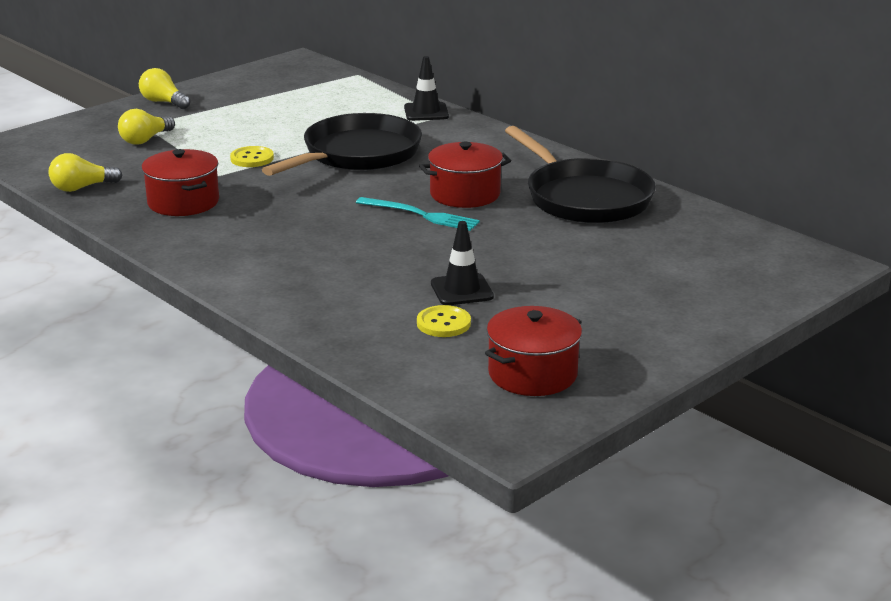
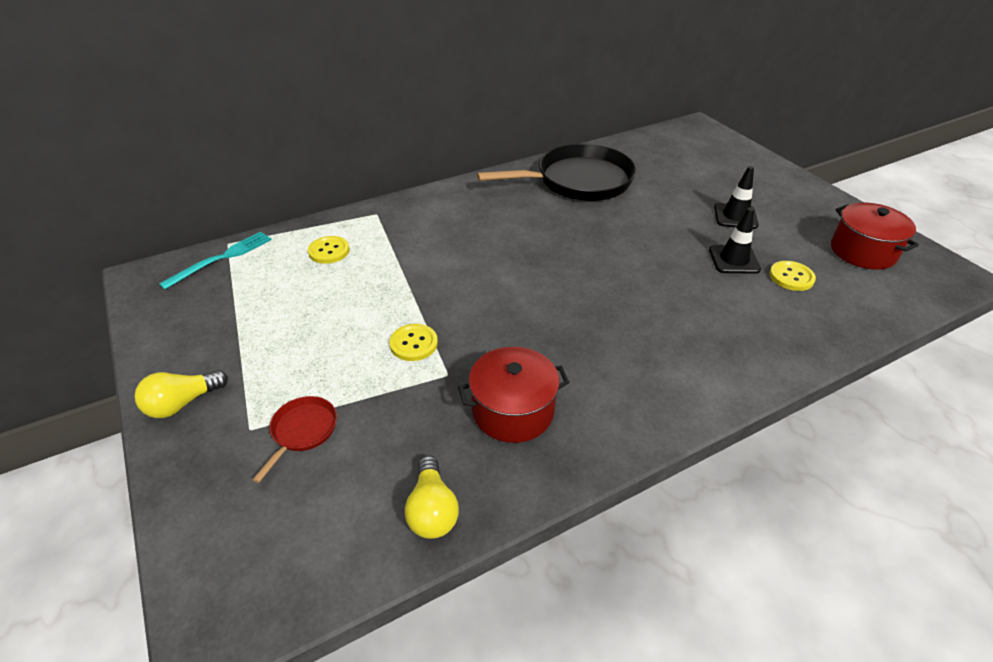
camera: 75 degrees left, 15 degrees up
(145, 140) = (302, 431): yellow light bulb -> red pan
(357, 154) = (440, 273): black pan -> none
(367, 109) = (329, 251): none -> yellow button
(421, 215) = (590, 257): turquoise fork -> turquoise fork (221, 258)
(426, 112) = (361, 220): black traffic cone -> black traffic cone (735, 216)
(465, 194) = (554, 229): red pot -> none

